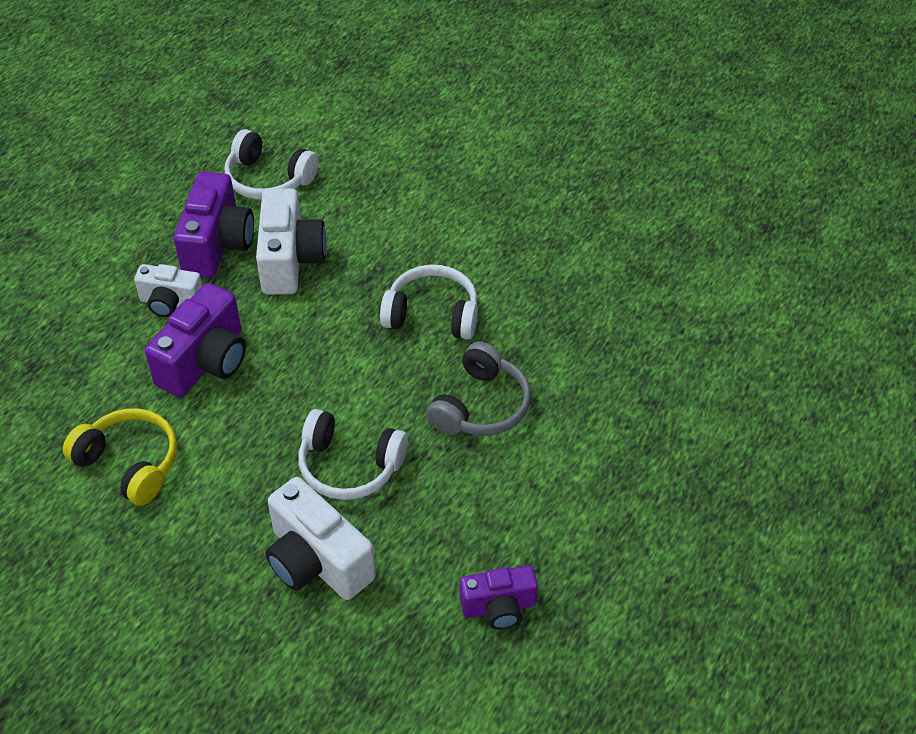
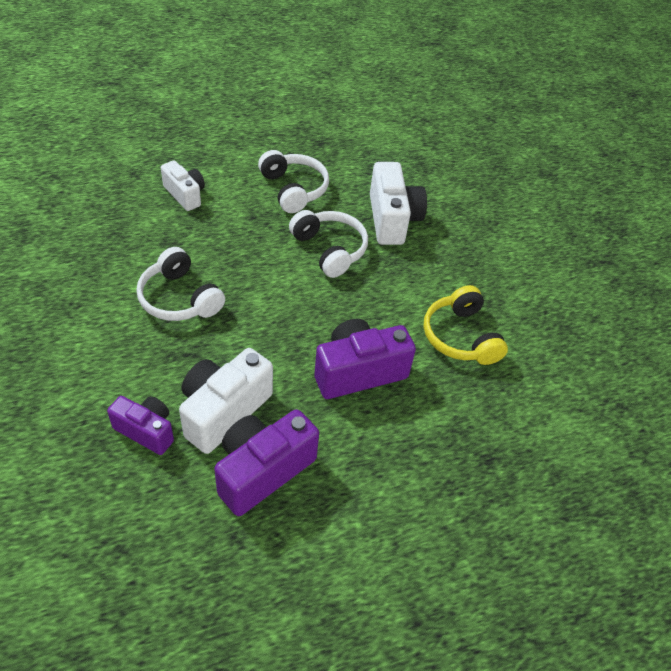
camera: 145 degrees left, 0 degrees up
(170, 303) = (345, 440): white camera -> white camera (185, 195)
(268, 179) = (154, 512): white headphones -> white headphones (294, 189)
(480, 406) = (222, 230): grey headphones -> none
(499, 607) = (324, 151): purple camera -> purple camera (146, 431)

